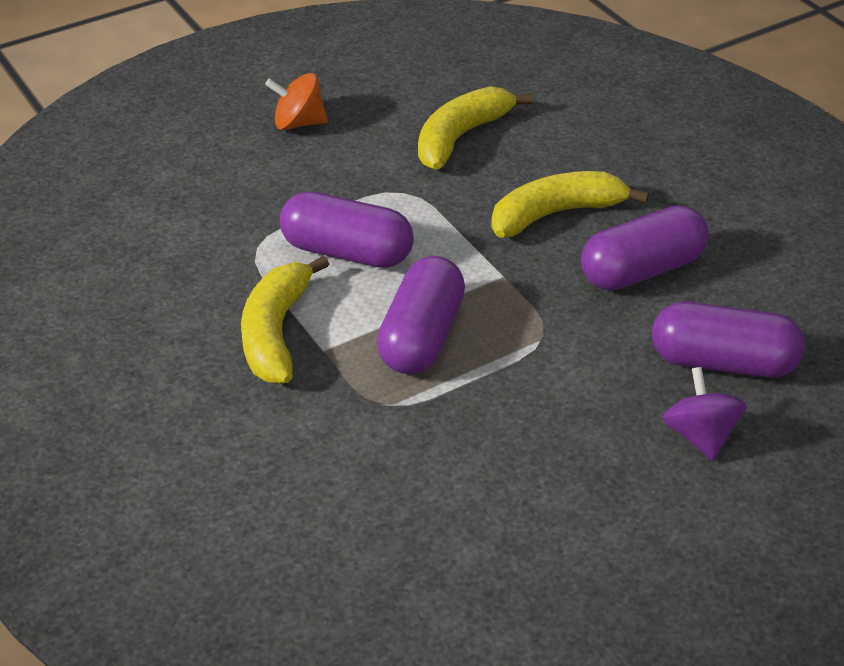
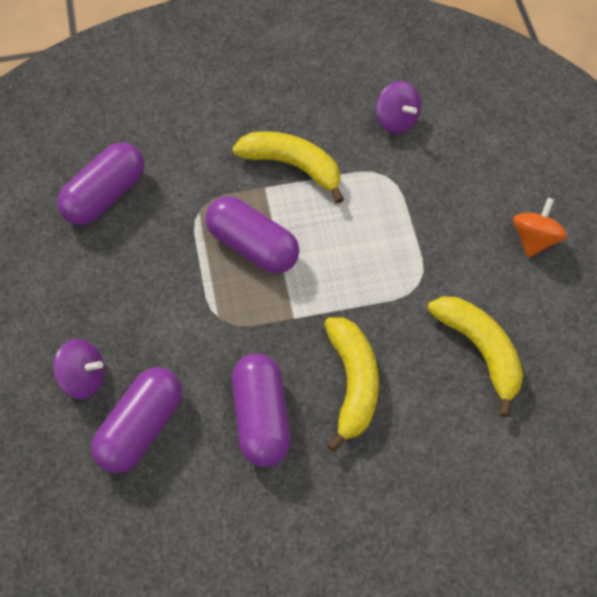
camera: 110 degrees right, 20 degrees up
(160, 257) = (396, 120): none -> purple spinning top
(347, 252) = (360, 227): purple capsule -> purple capsule (105, 195)

